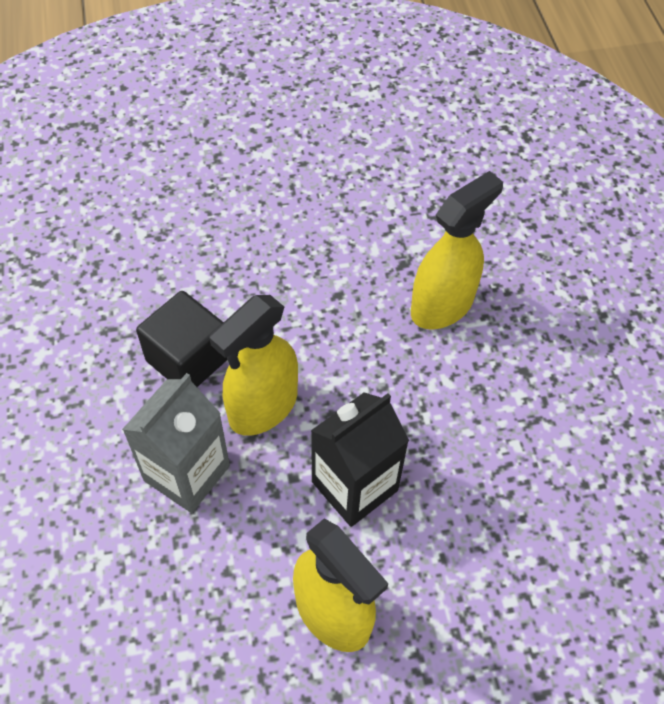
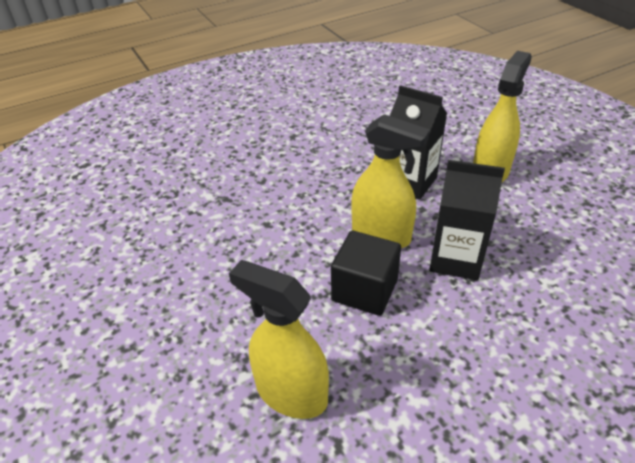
camera: 105 degrees left, 15 degrees down
(187, 473) = (455, 259): grey carton -> black carton
(442, 305) = (257, 174): yellow spray bottle -> yellow spray bottle (291, 393)

